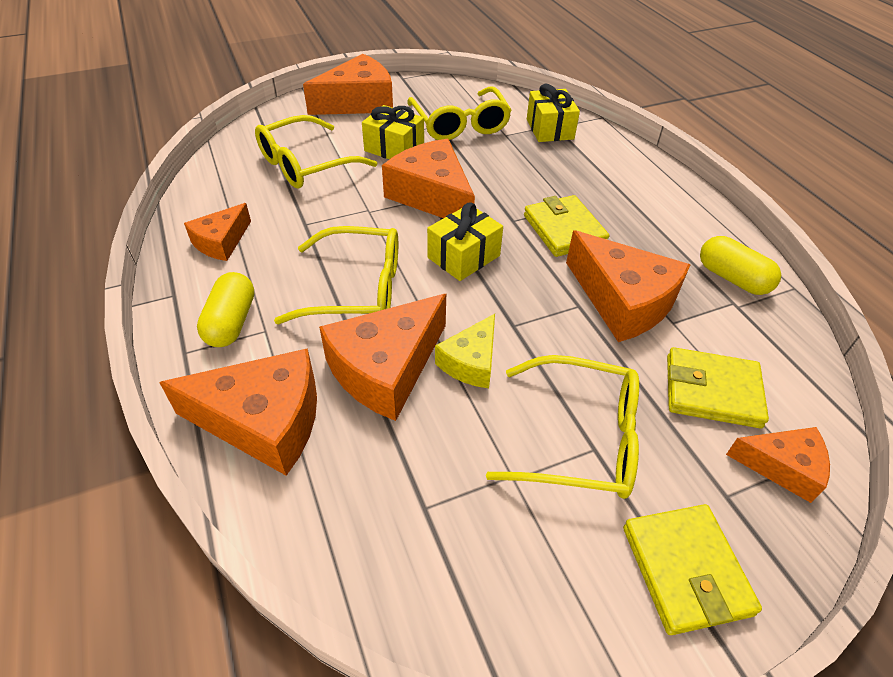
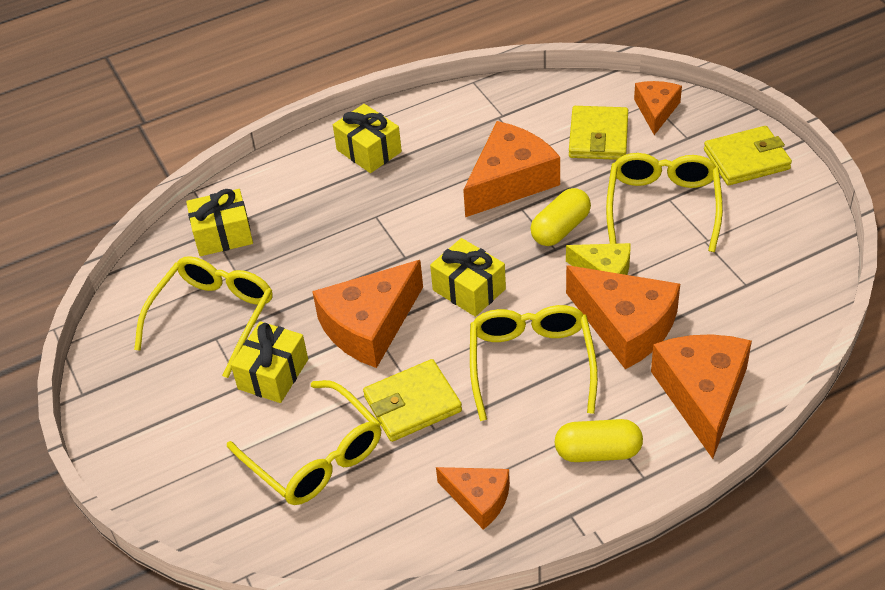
camera: 90 degrees left, 0 degrees up
(358, 102) = (154, 432): orange cheese -> none
(460, 124) = (213, 317): yellow glasses -> yellow glasses turned 45 degrees counterclockwise
(564, 229) = (415, 219): yellow wallet -> yellow wallet (412, 404)
(662, 206) = (369, 151): none -> yellow gift
(732, 278) = (468, 115): yellow capsule -> yellow capsule (560, 229)

